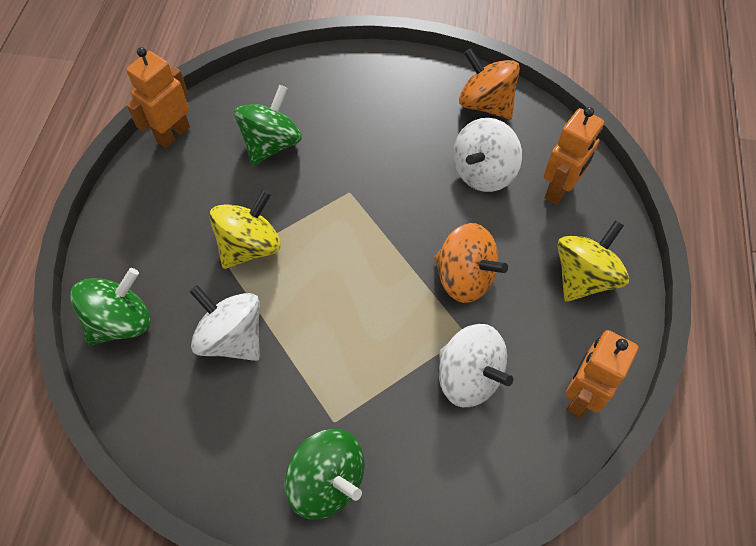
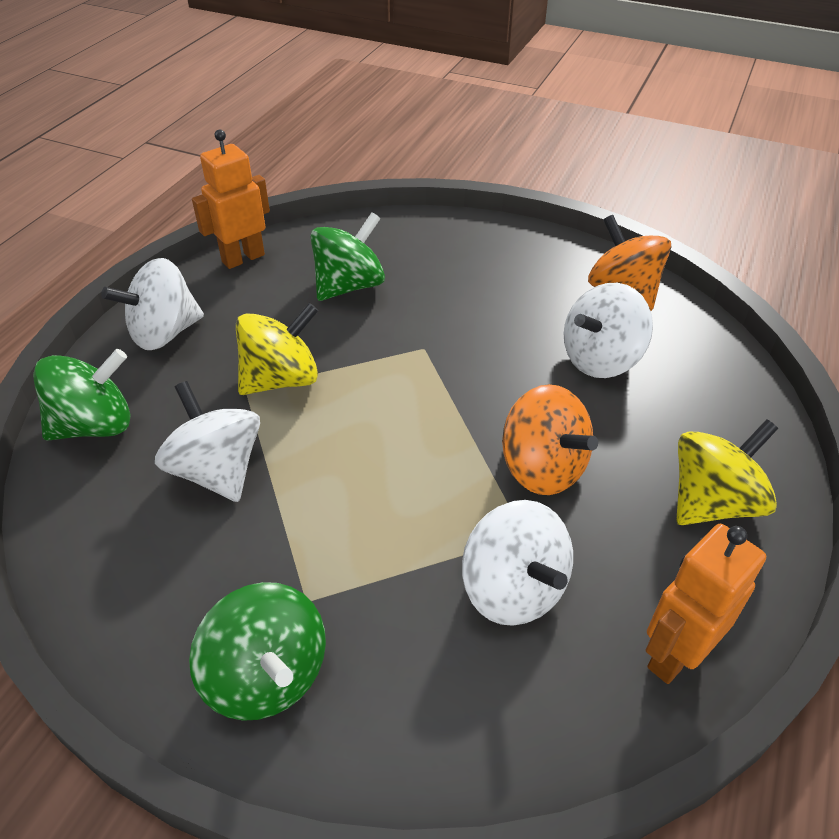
camera: 15 degrees right, 15 degrees down
(139, 224) = (164, 333): none -> white spinning top
(559, 190) = (699, 396): orange robot -> none

